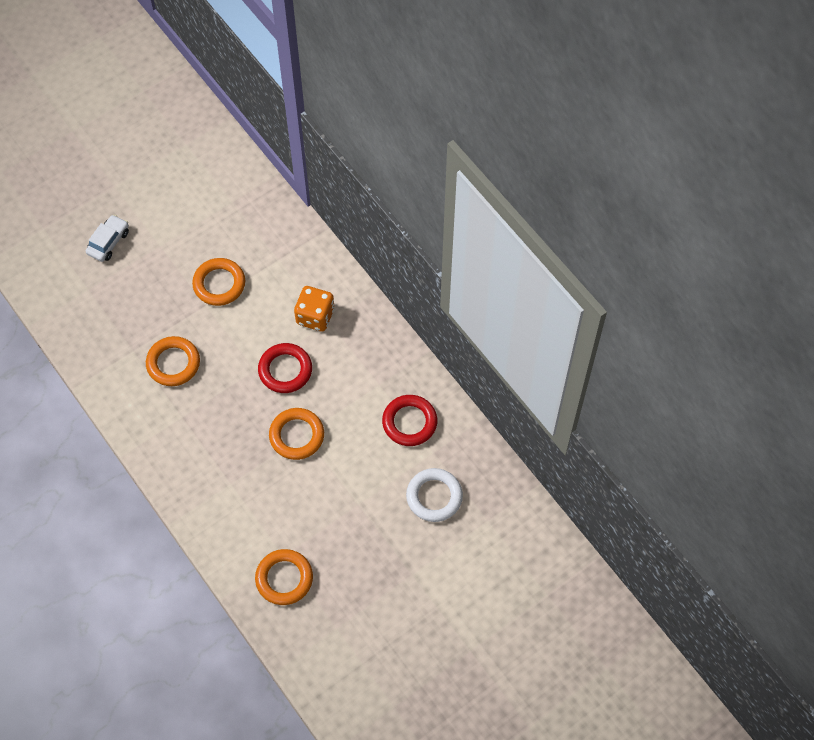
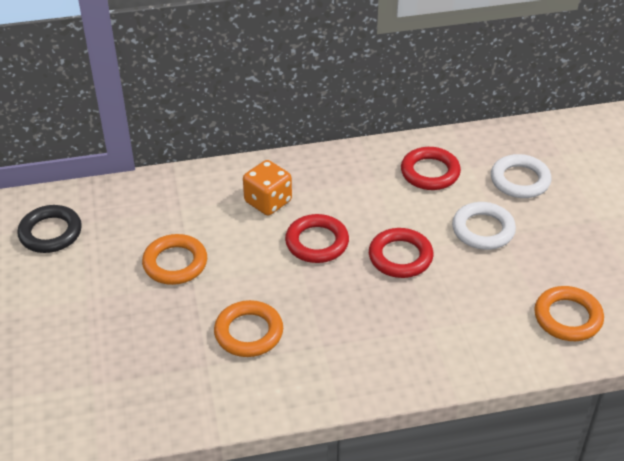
camera: 65 degrees left, 20 degrees down
(108, 242) = (44, 344): white car -> none
(212, 188) = (50, 233): none -> black ring
(297, 435) = (400, 257): orange ring -> red ring
(357, 486) = (483, 230): none -> white ring

